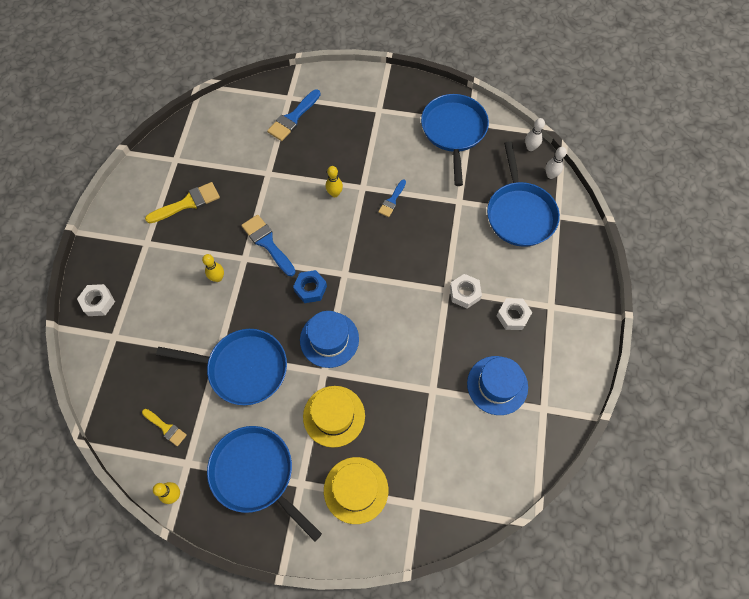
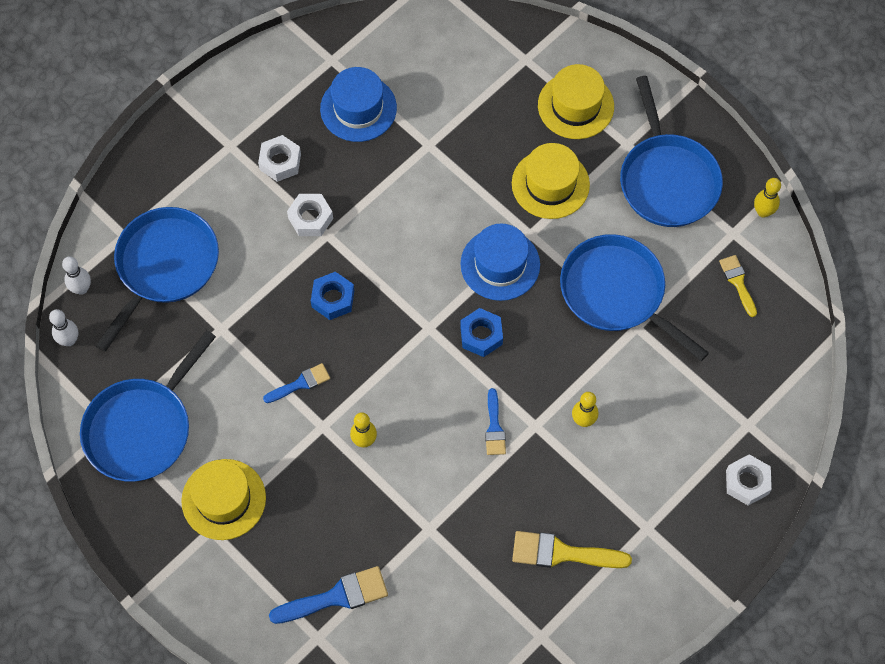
camera: 145 degrees left, 0 degrees up
(267, 243) = (494, 427): blue brush -> blue brush, size x0.61
(384, 125) = (223, 499): none -> yellow hat
(412, 255) = (333, 299): none -> blue nut

